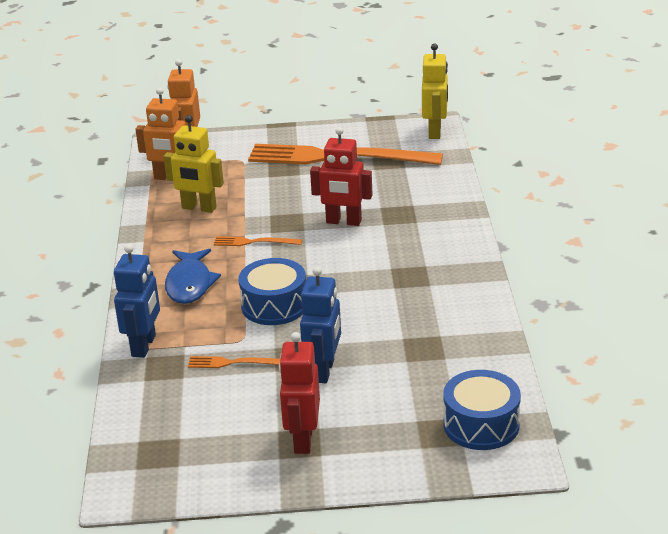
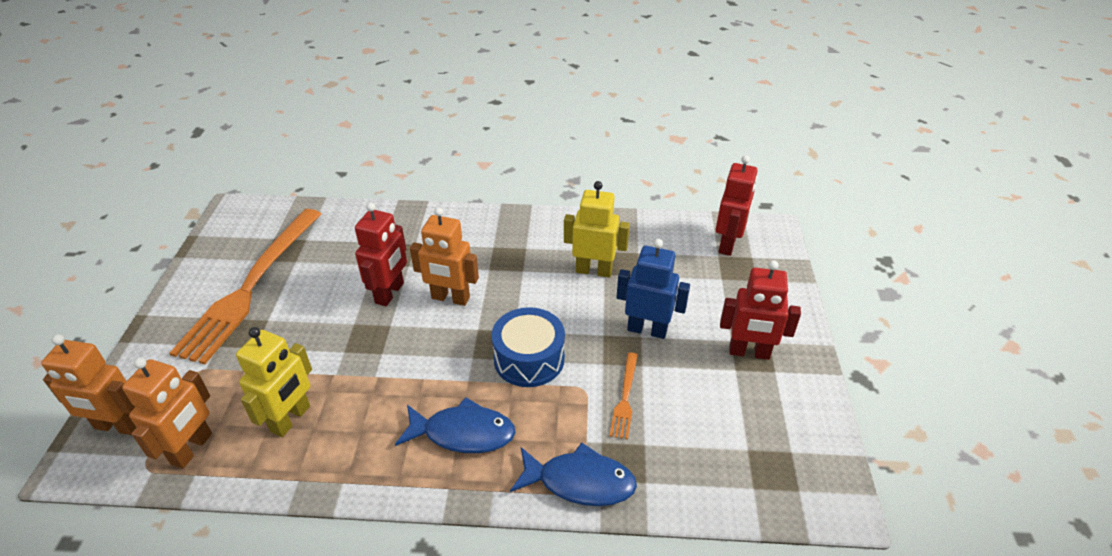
camera: 85 degrees left, 10 degrees up
(144, 346) = (580, 482): blue robot -> blue fish
(254, 242) = (397, 368): orange fork -> none
(344, 253) = (450, 298): none -> orange robot
(435, 132) = (249, 211): yellow robot -> yellow robot (594, 270)
(481, 425) = (728, 244): blue drum -> red robot

